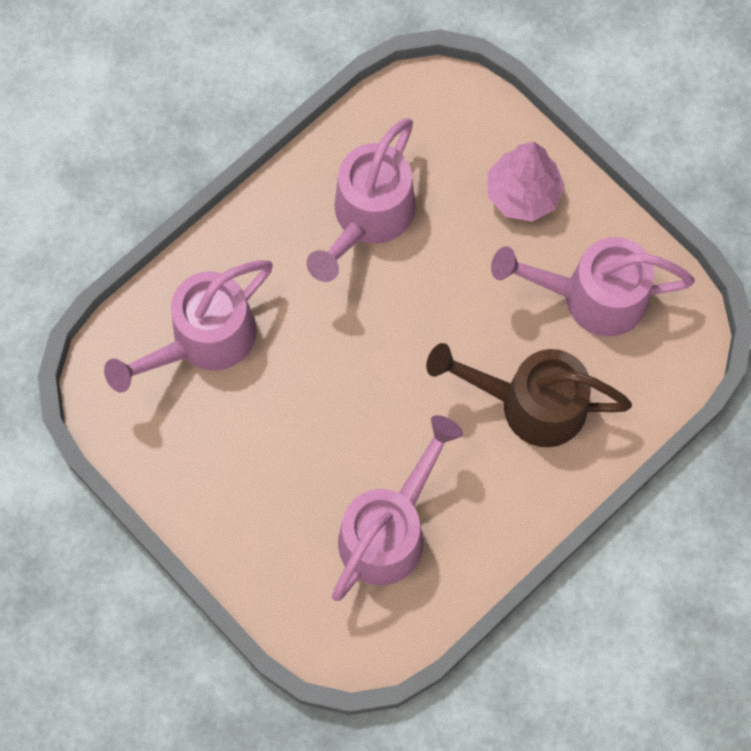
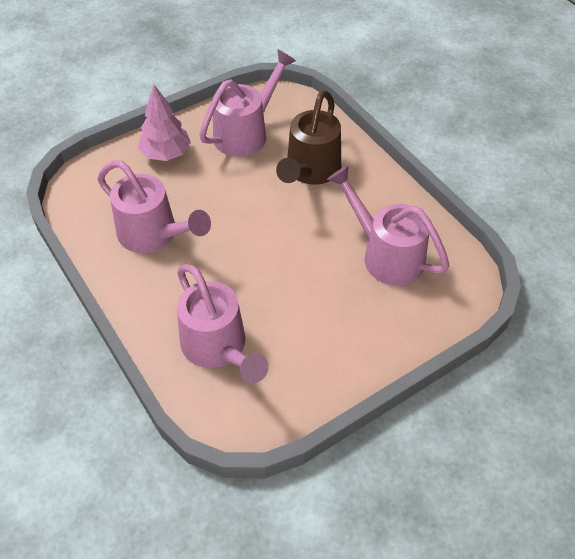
camera: 80 degrees left, 20 degrees down
(592, 296) = (246, 133): pink watering can -> pink watering can turned 150 degrees counterclockwise

